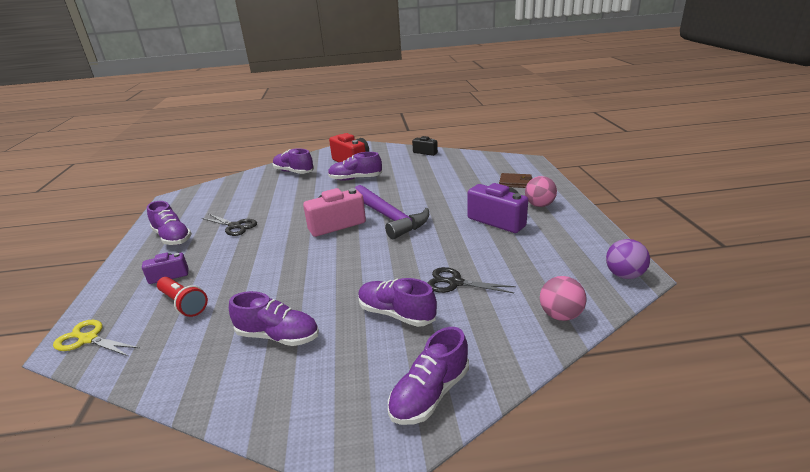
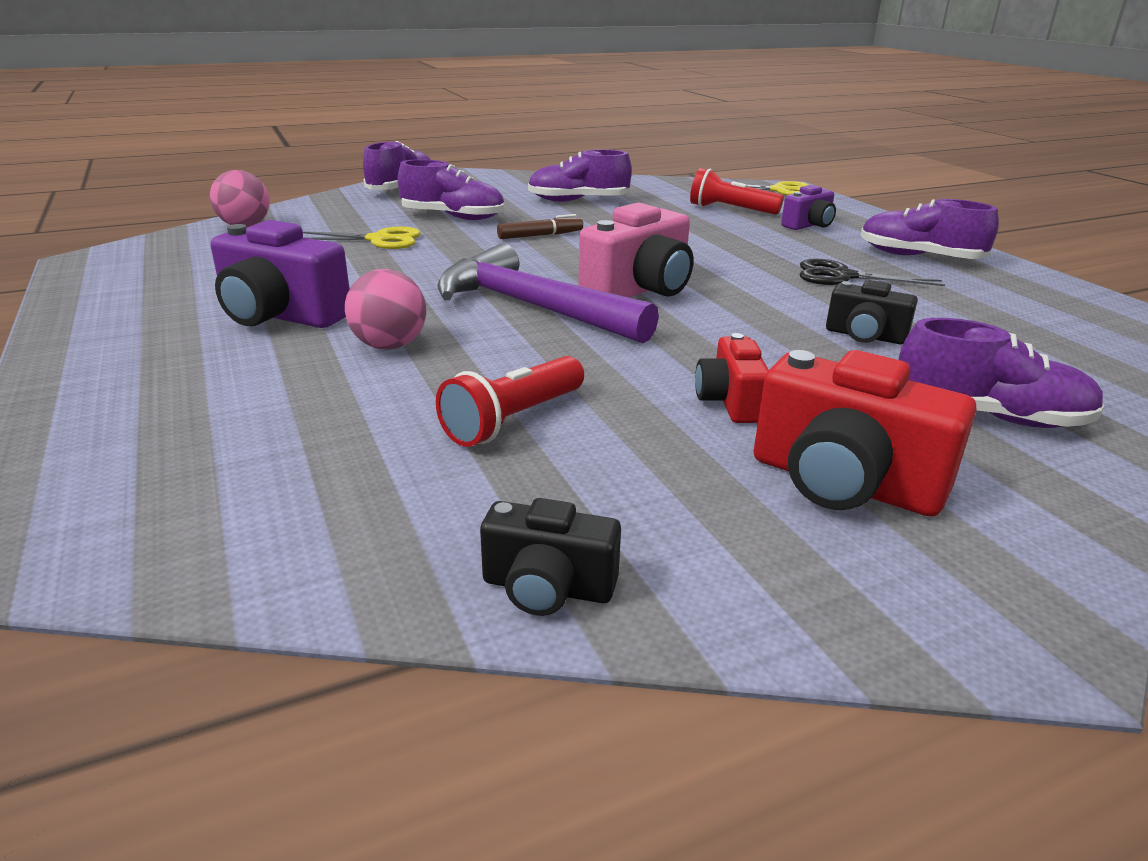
camera: 160 degrees right, 0 degrees up
(281, 196) = (865, 336): none -> black camera
(348, 278) = (540, 235): none -> brown marker
(355, 179) = (730, 402): purple shoe -> red camera
(419, 178) = (513, 420): none -> red flashlight
(455, 283) = (379, 240): black scissors -> yellow scissors
(515, 182) = (174, 421): brown wallet -> none
(539, 205) = (154, 354): pink ball -> pink ball (389, 346)
(624, 275) = (110, 259): purple ball -> none

